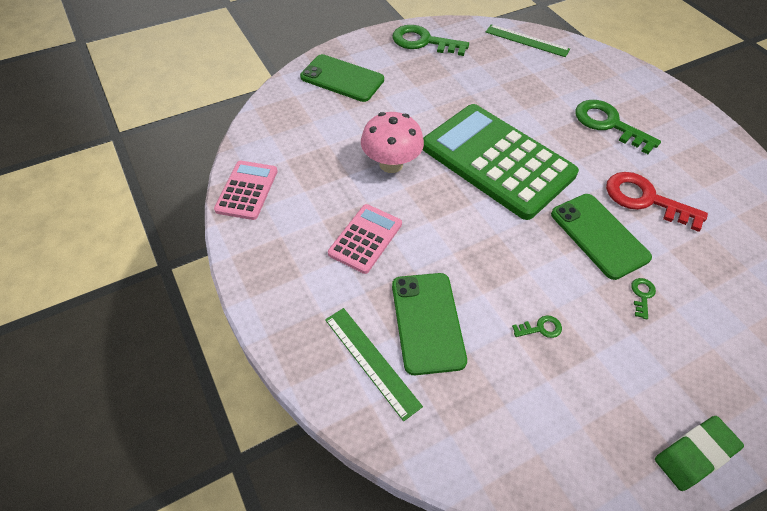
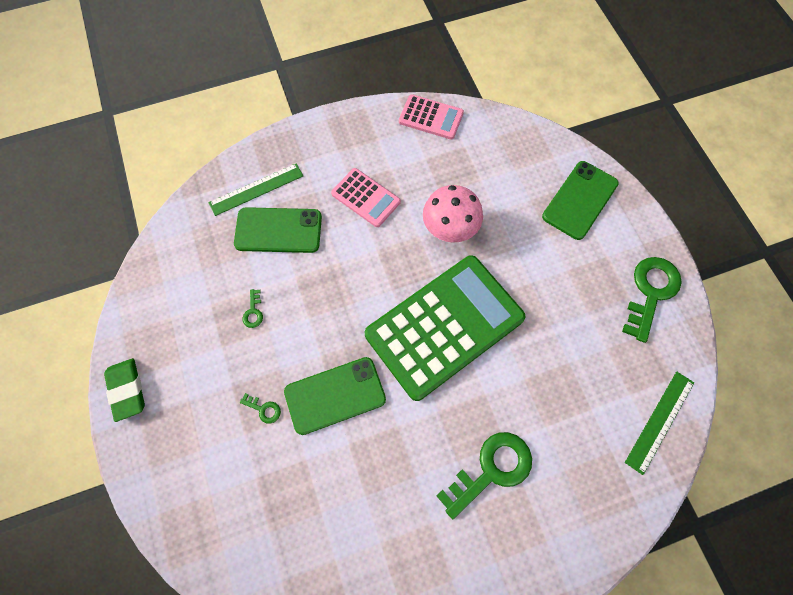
camera: 100 degrees right, 15 degrees up
(645, 199) = (372, 463): red key -> none

